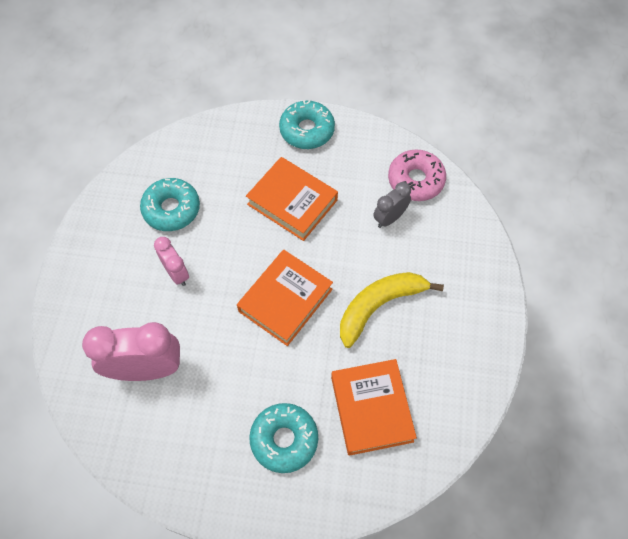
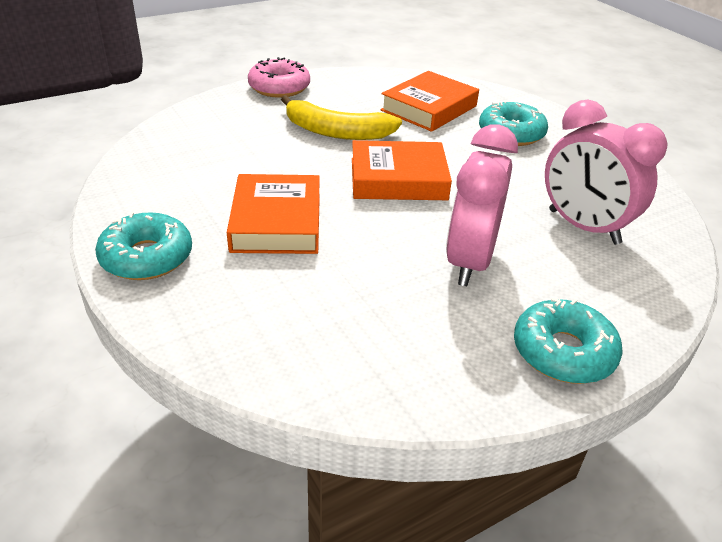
camera: 130 degrees left, 25 degrees down
(171, 209) = (398, 314): turquoise donut -> turquoise donut (563, 352)
(176, 273) = (470, 262): pink clock -> pink clock, size x1.81
(389, 218) = (230, 156): grey clock -> none
(415, 180) = (161, 157): pink donut -> pink donut (279, 87)

